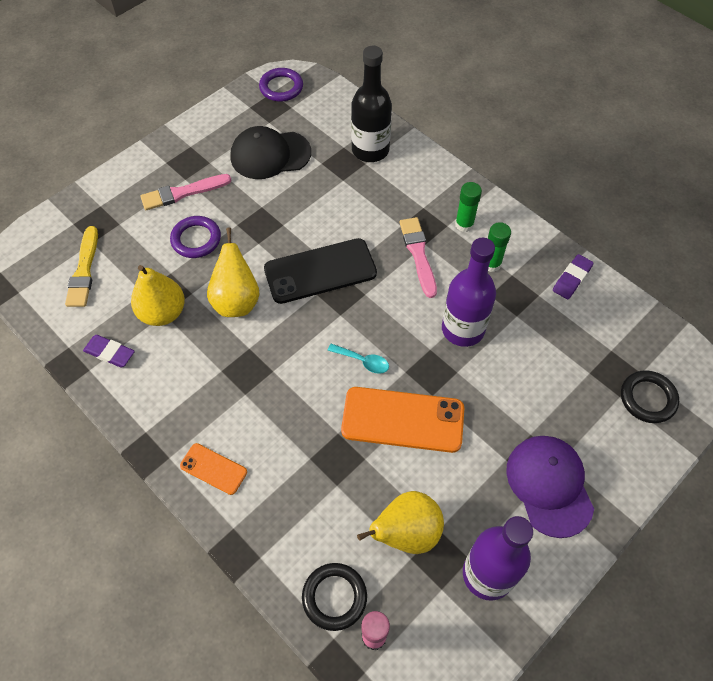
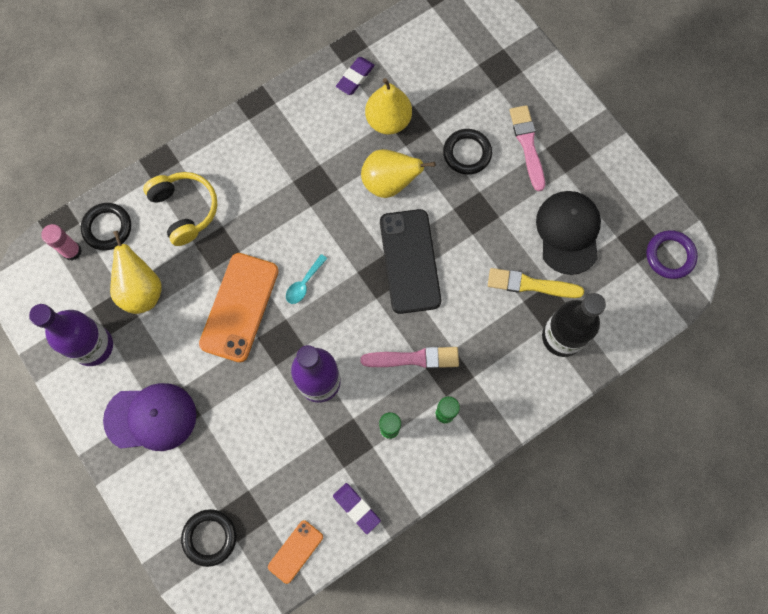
camera: 100 degrees right, 15 degrees up
(84, 270) = (446, 58): yellow brush -> yellow brush (530, 285)
(196, 239) = (467, 153): purple ring -> black ring
(213, 469) = (231, 151): orange phone -> orange phone (295, 551)
(296, 505) = (185, 210): none -> yellow headphones

